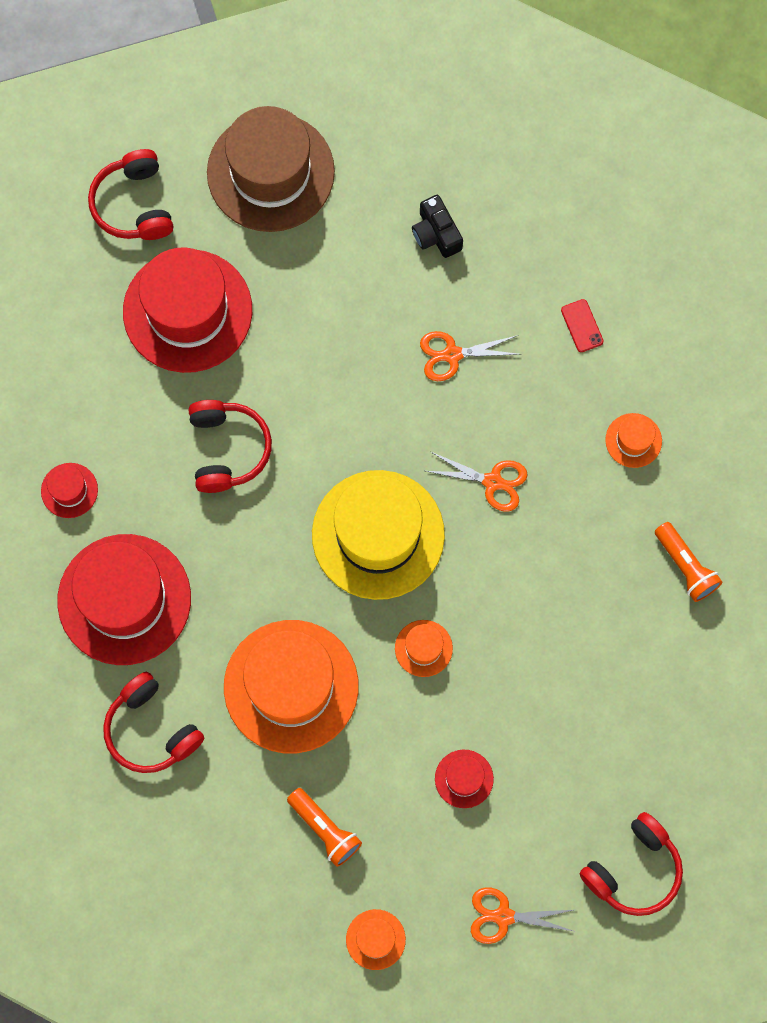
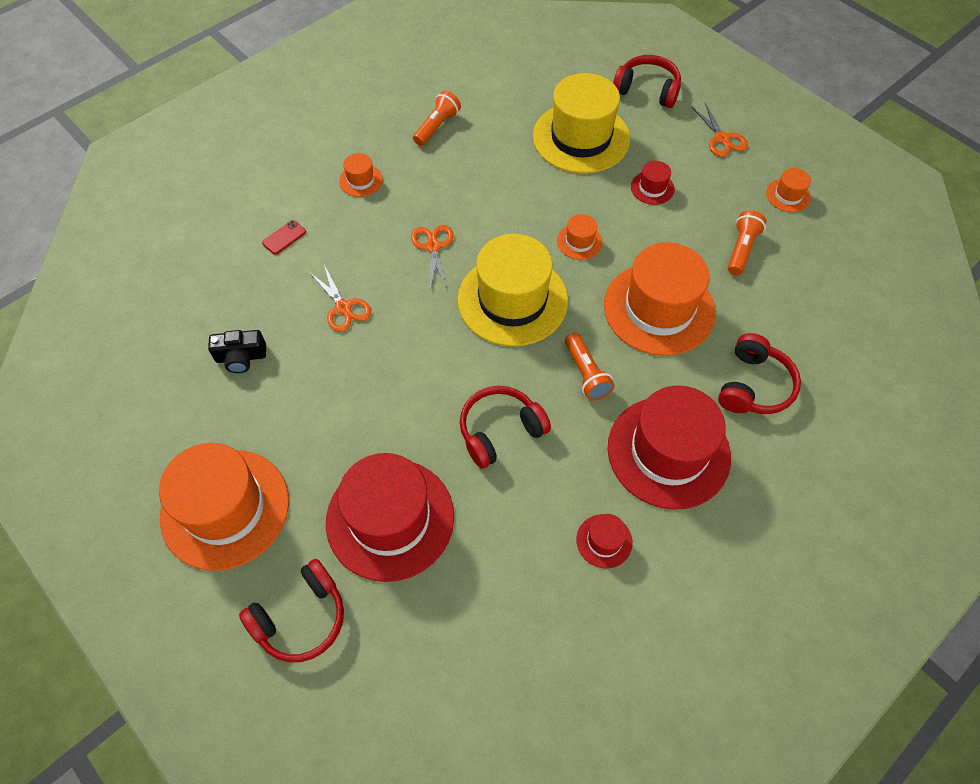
camera: 115 degrees left, 15 degrees down
(249, 565) = (586, 374): none -> orange flashlight
(270, 172) = (225, 508): brown hat -> orange hat
(436, 234) = (241, 357): black camera -> black camera turned 45 degrees clockwise
(586, 736) = (581, 138): none -> yellow hat

